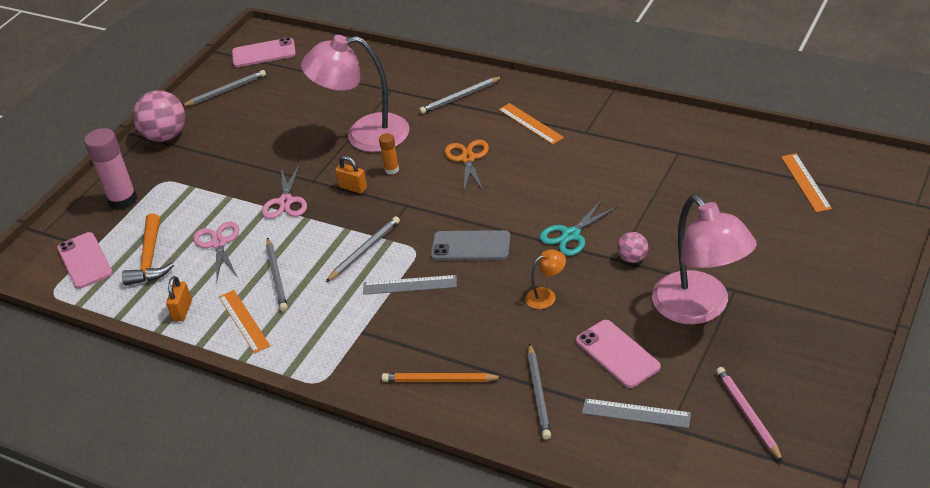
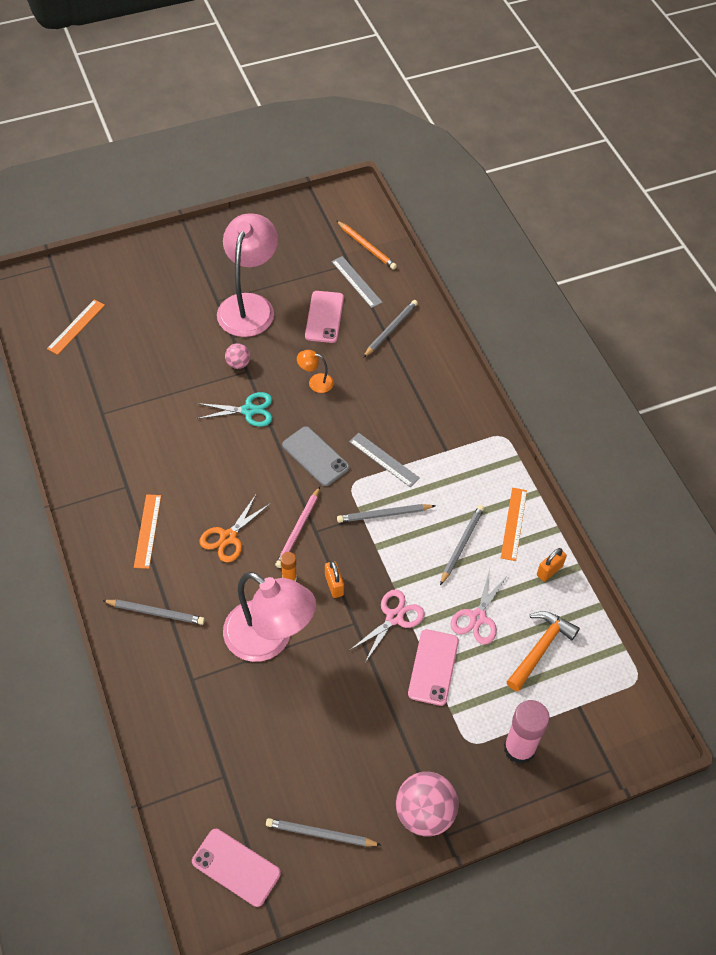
camera: 145 degrees left, 15 degrees up
(84, 261) = (593, 695): pink phone -> pink phone (433, 667)
(440, 380) = (433, 380): orange pencil -> orange pencil (366, 246)
(748, 415) = (307, 240): pink pencil -> pink pencil (298, 529)

